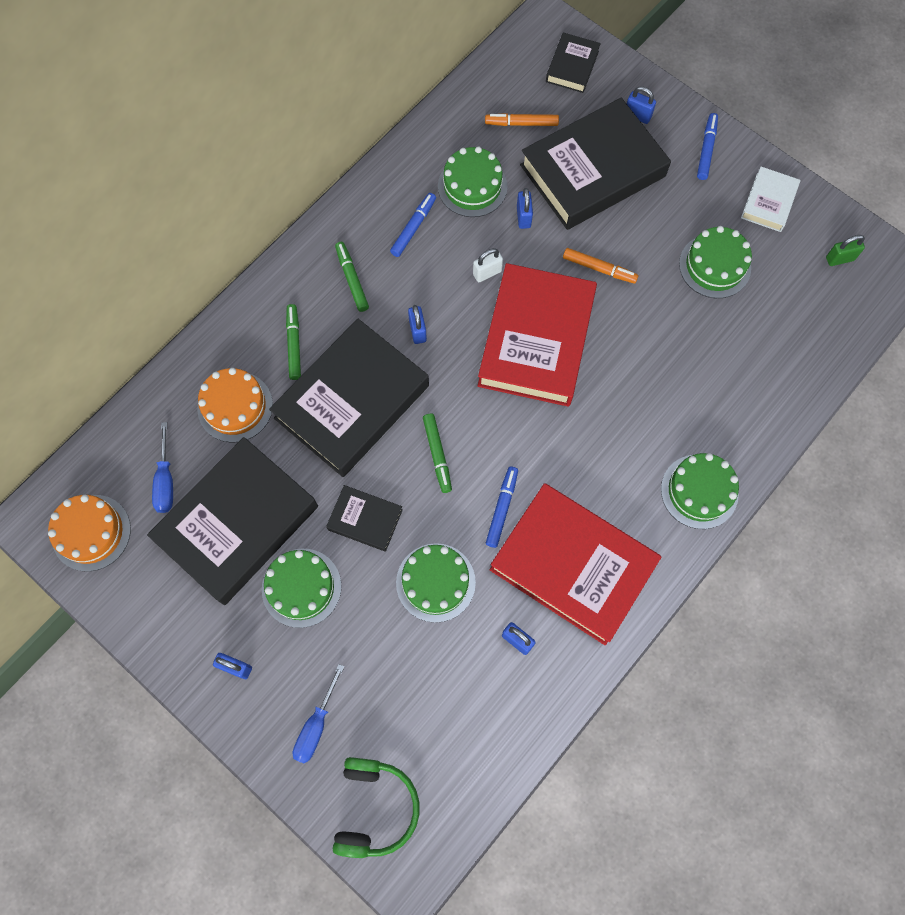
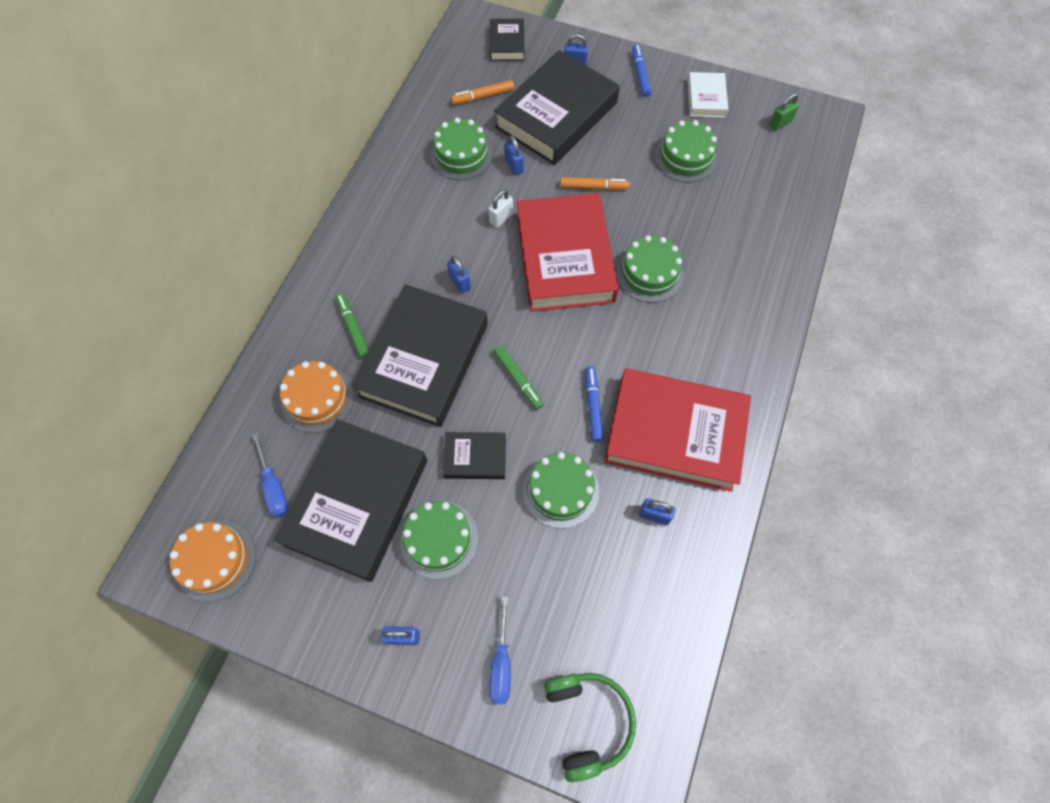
camera: 20 degrees left, 5 degrees down
(352, 279) = (385, 258): green marker -> none
(413, 227) = (423, 201): blue marker -> none
(699, 491) = (752, 335): green cake -> green cake (649, 273)

